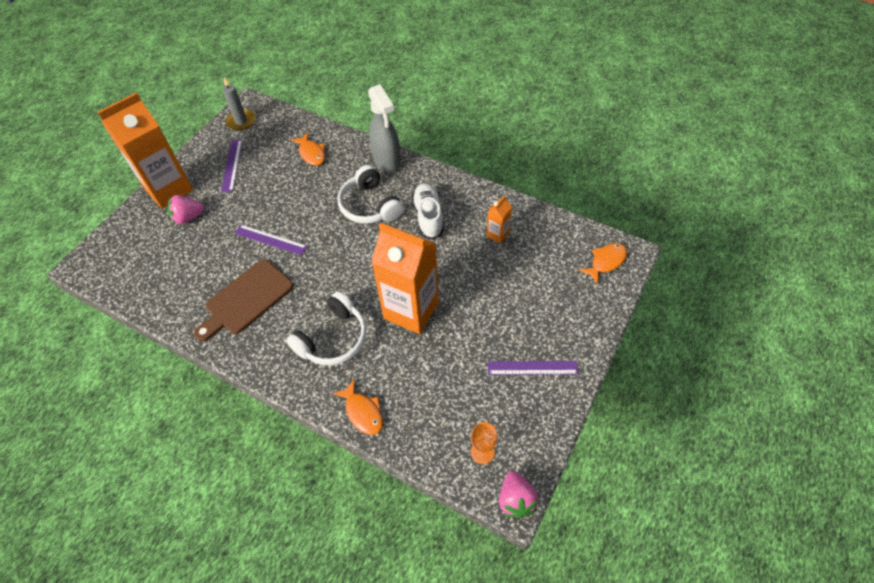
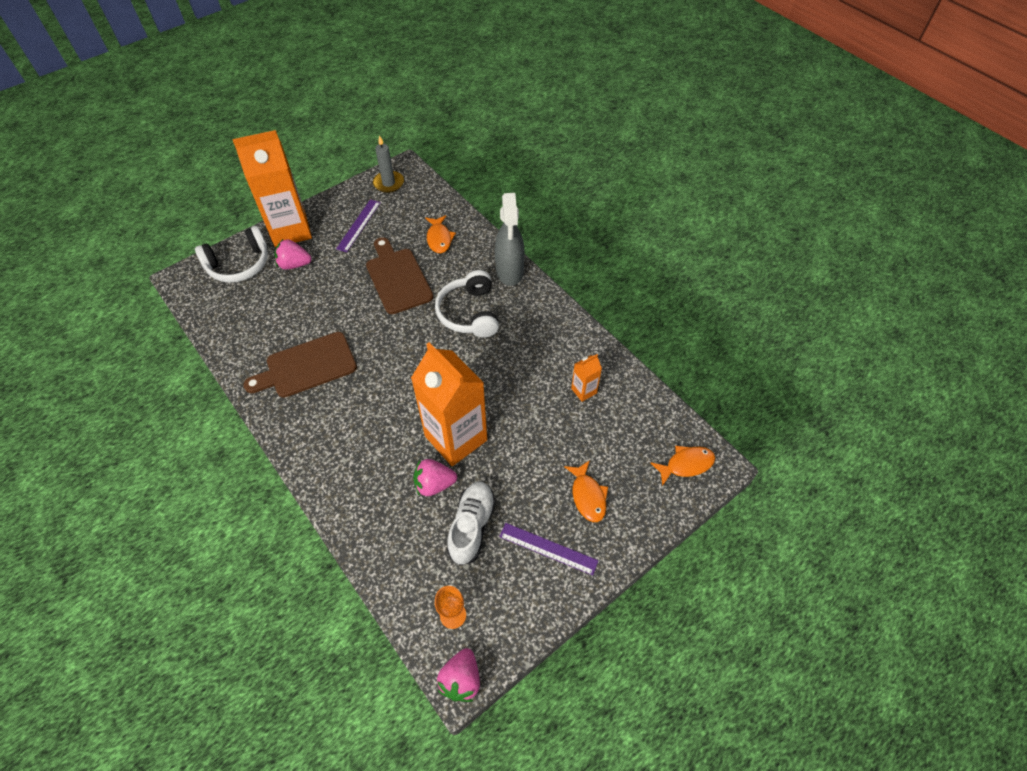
camera: 20 degrees right, 0 degrees up
(270, 240) = (357, 314): purple ruler -> none
(291, 198) = (397, 278): none -> brown cutting board
(333, 338) = (367, 437): white headphones -> white headphones (239, 265)
(363, 412) = (358, 524): orange fish -> orange fish (588, 496)
(412, 354) = (434, 484): none -> pink strawberry
(428, 217) = (522, 346): white shoe -> white shoe (472, 526)

